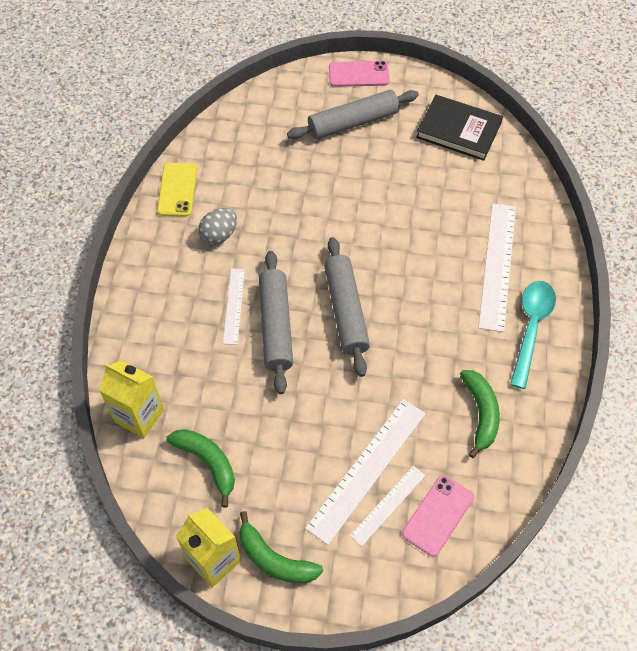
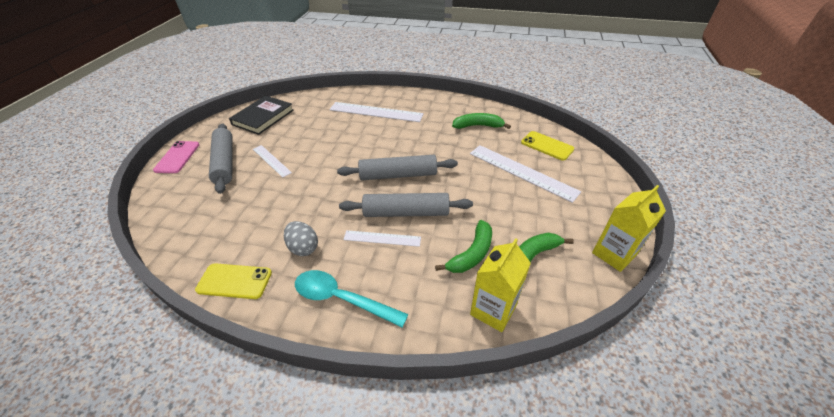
camera: 85 degrees left, 15 degrees down
(274, 559) = (600, 219): green banana -> green banana (472, 254)
(387, 505) = (545, 164): white ruler -> white ruler (271, 160)
(438, 515) = (547, 146): pink phone -> yellow phone
(531, 328) = (421, 105): turquoise spoon -> turquoise spoon (341, 299)

